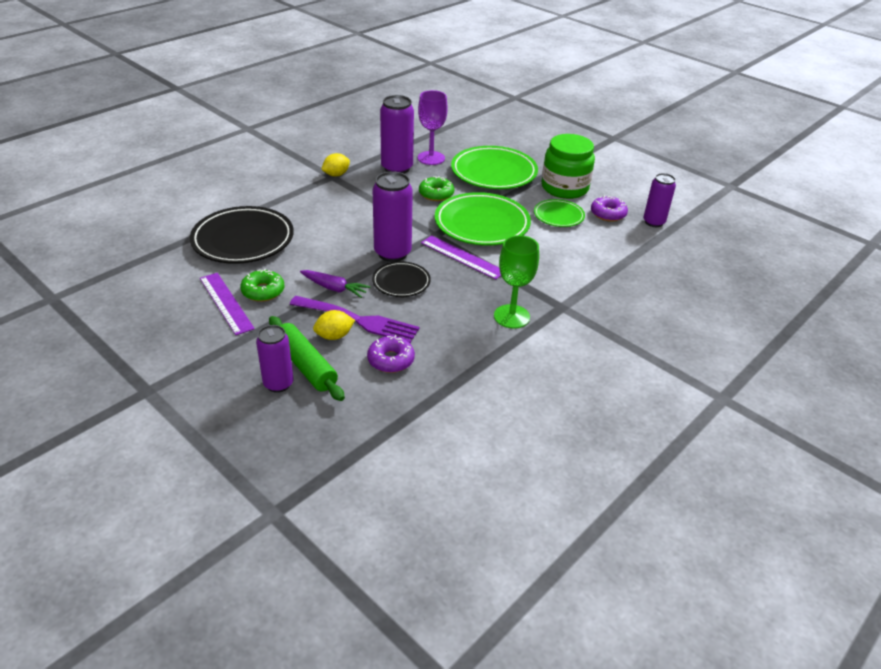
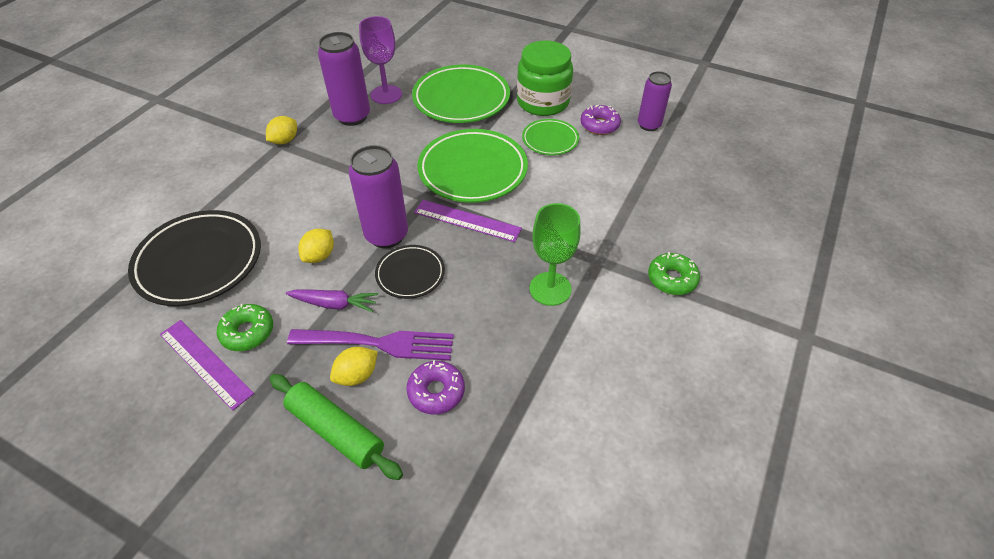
camera: 15 degrees left, 10 degrees up
(278, 384) = (311, 471): purple can -> none
(335, 255) = (319, 256): none -> yellow lemon
(436, 194) = (408, 141): green donut -> green donut (672, 279)

